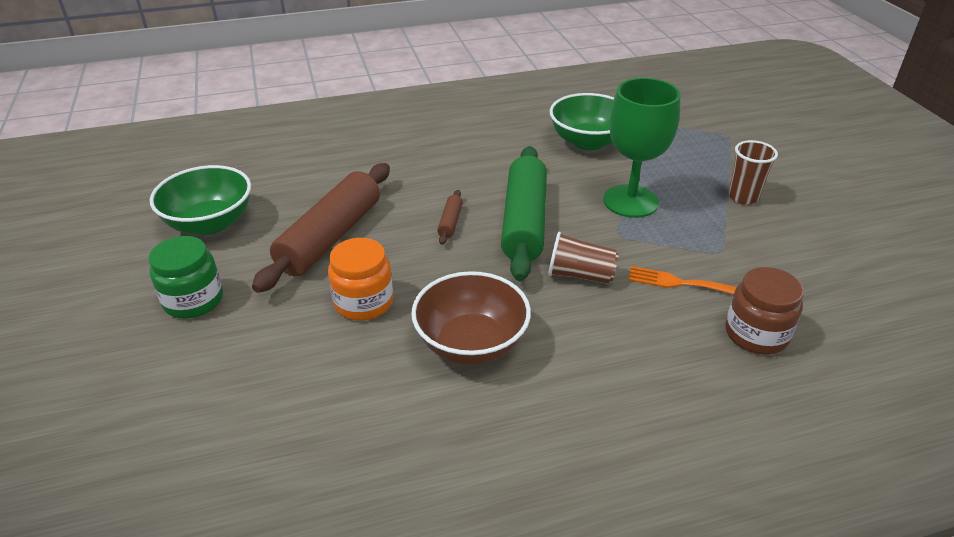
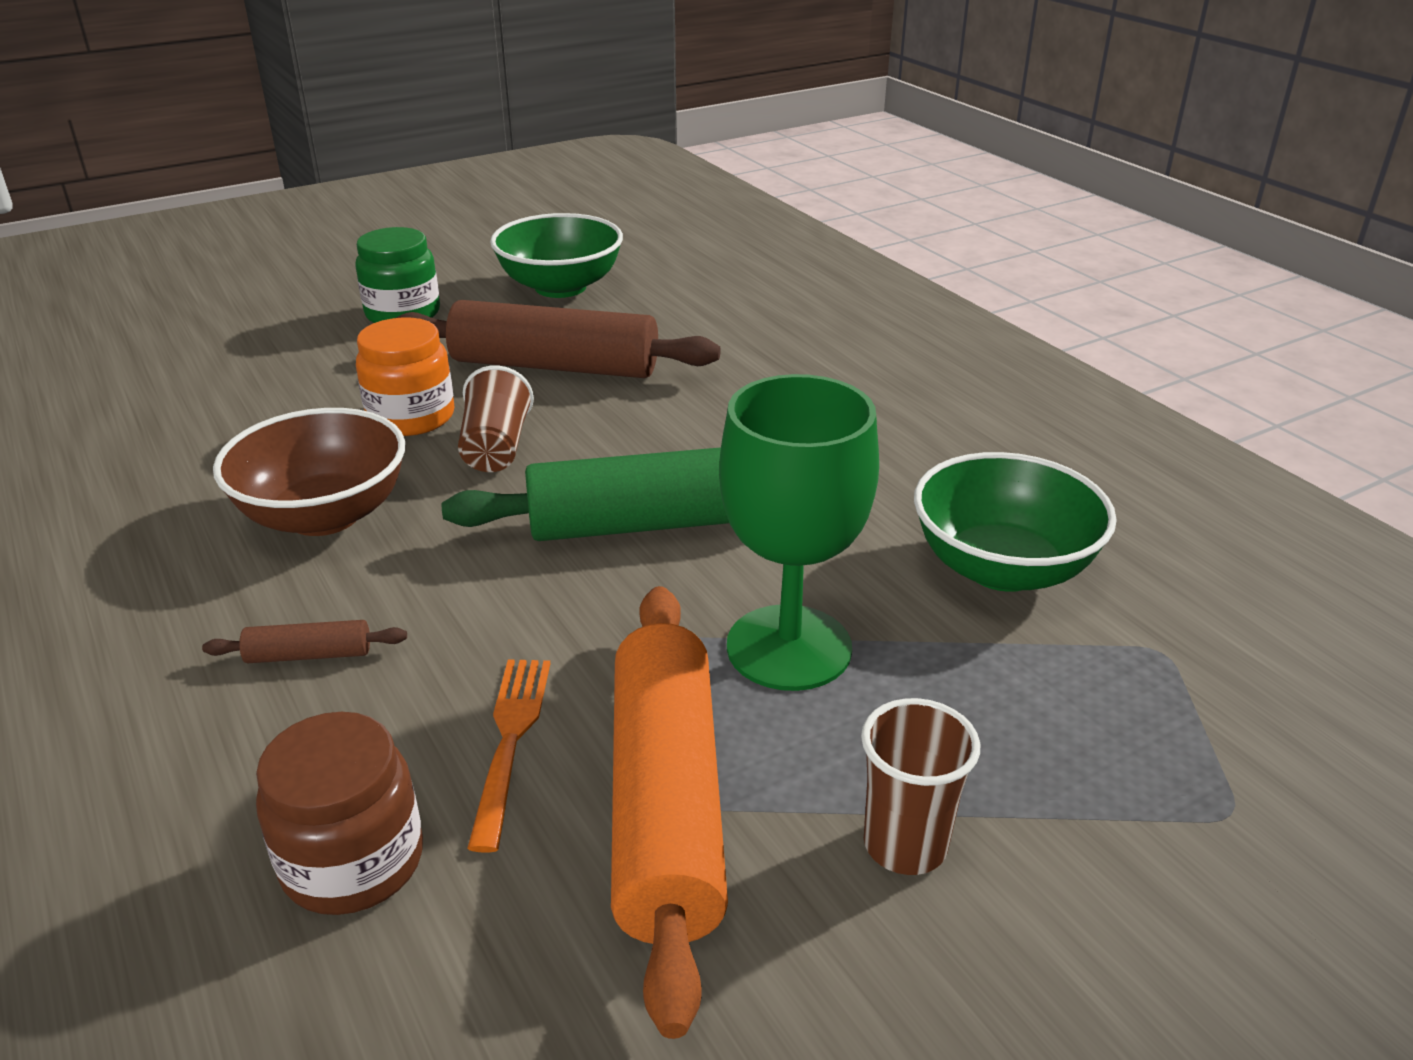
camera: 75 degrees right, 5 degrees down
(450, 222) = (627, 452): brown rolling pin -> brown rolling pin (309, 654)
(580, 275) = (512, 602): brown cup -> brown cup (496, 448)
(723, 246) = (667, 804): none -> orange rolling pin

